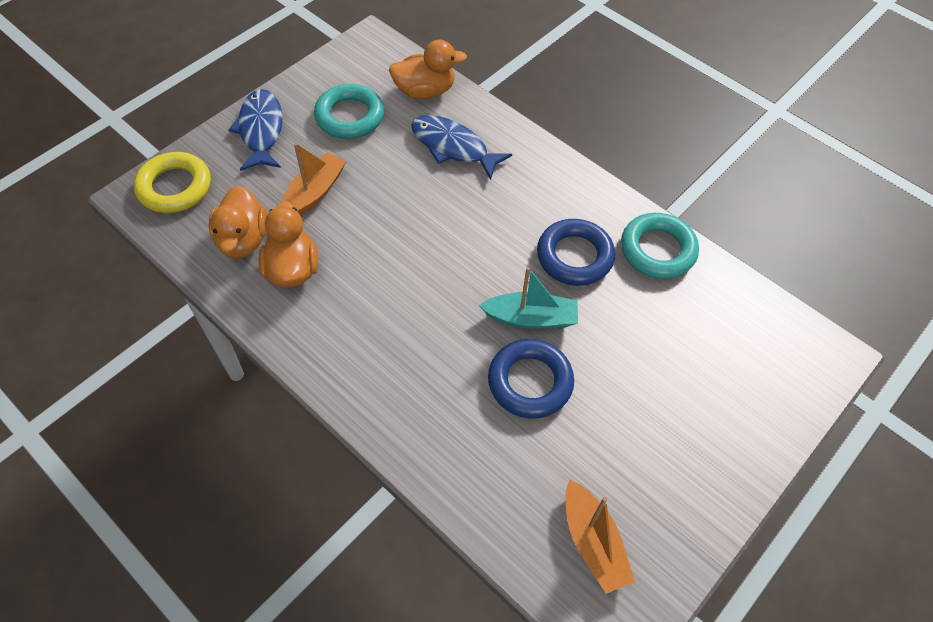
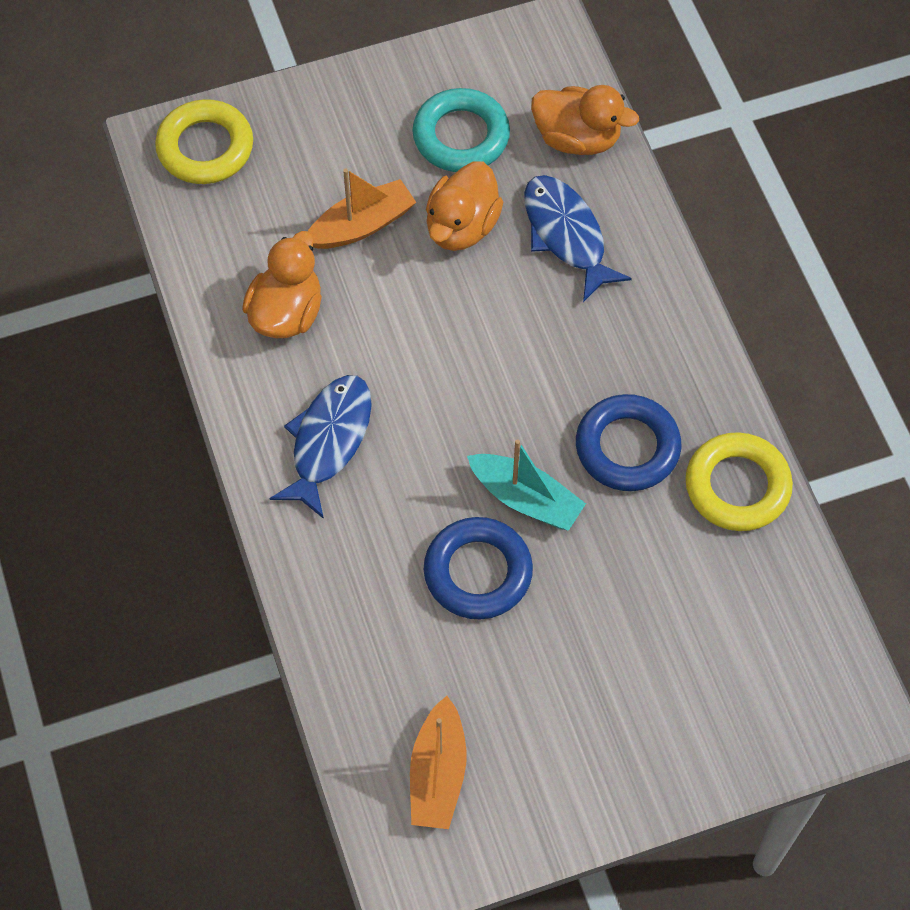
camera: 30 degrees right, 5 degrees up
(243, 240) = (250, 251): orange duck -> orange duck (462, 227)
(261, 130) = (342, 111): blue fish -> blue fish (328, 441)
(657, 250) = (737, 486): turquoise ring -> yellow ring

